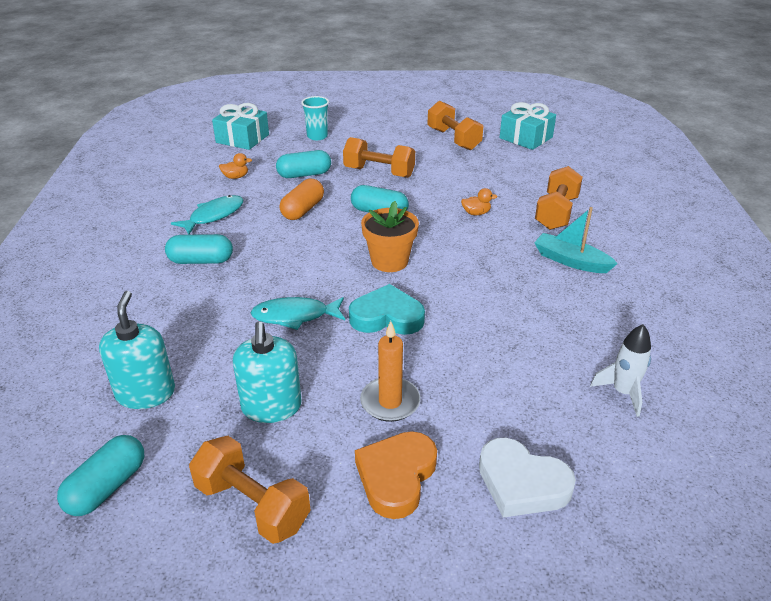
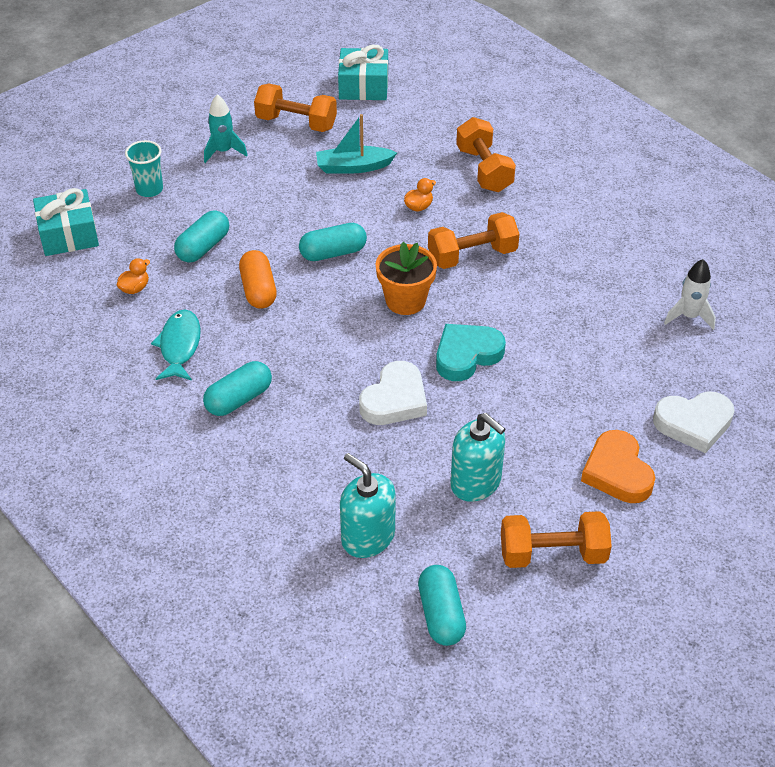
camera: 40 degrees left, 10 degrees up
(295, 316) = (395, 399): turquoise fish -> white heart
(379, 172) = (274, 205): orange dumbbell -> orange dumbbell (472, 256)
(387, 136) = (223, 151): none -> turquoise rocket
(390, 402) = (552, 423): orange candle -> none
(571, 261) = (545, 217): turquoise boat -> turquoise boat (353, 167)

